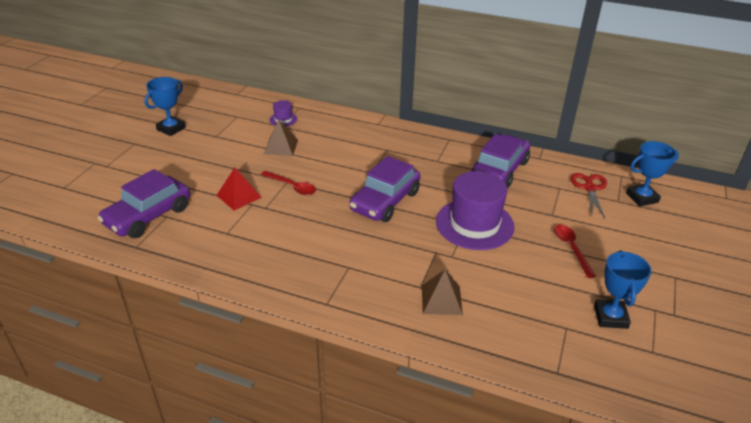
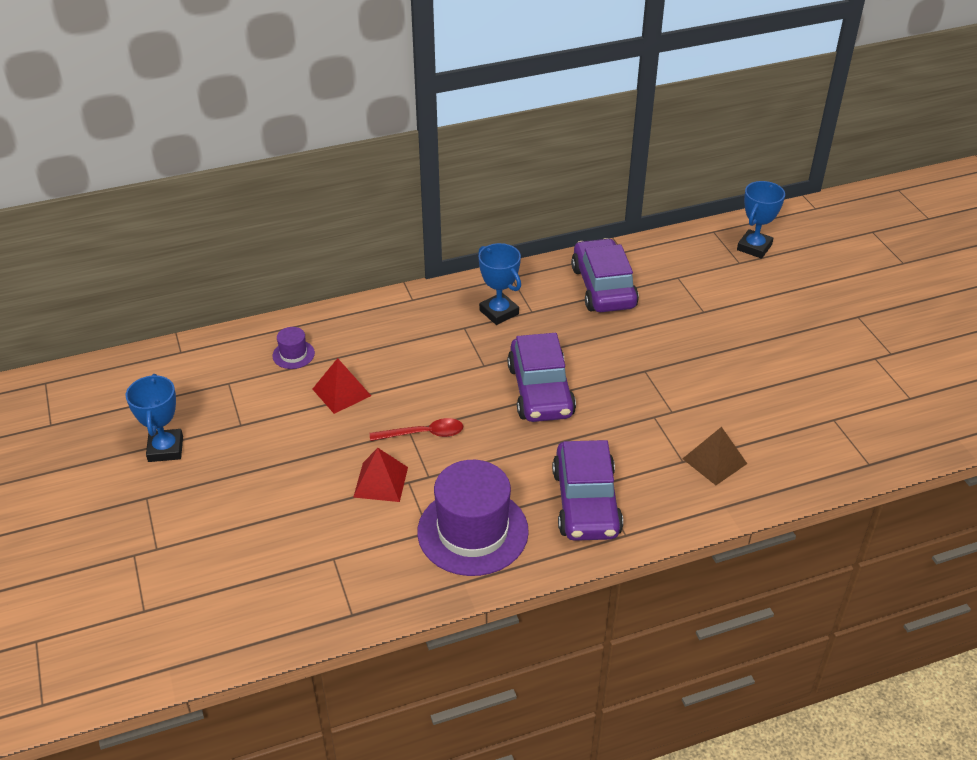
camera: 40 degrees left, 5 degrees up
(148, 216) = (311, 572): purple car -> purple car (586, 502)
(281, 146) = (341, 392): brown pyramid -> red pyramid
(474, 224) = (651, 364): purple hat -> purple hat (472, 531)
(571, 248) = (756, 338): red spoon -> none
(589, 188) = (702, 262): red scissors -> none
(610, 317) = (853, 387): blue trophy -> blue trophy (499, 312)

